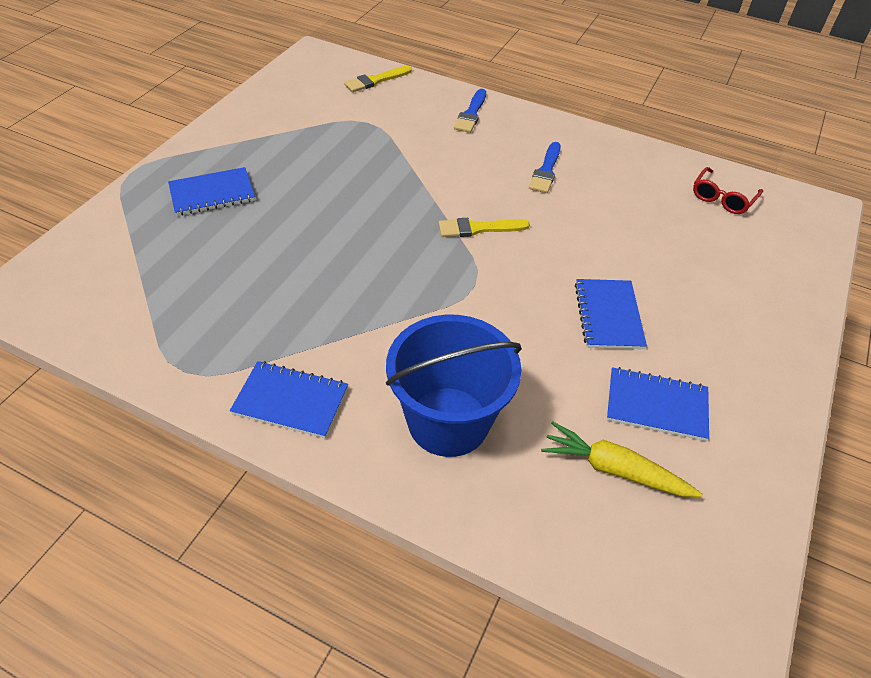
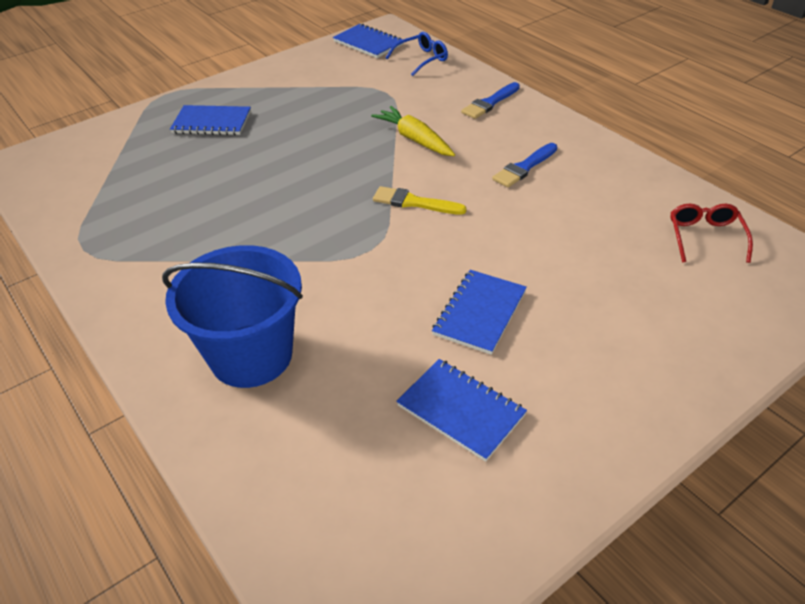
camera: 30 degrees right, 5 degrees down
(291, 401) = (140, 296): blue notebook -> blue notebook (368, 43)
(375, 80) = (422, 59): yellow brush -> blue glasses
(614, 469) = (368, 452): yellow carrot -> yellow carrot (414, 139)
(722, 198) = (705, 237): red glasses -> red glasses turned 120 degrees clockwise

